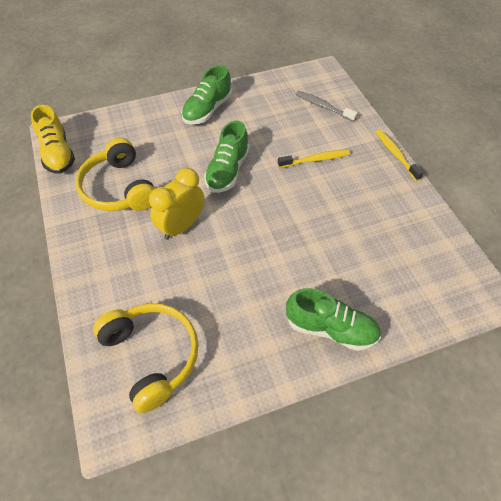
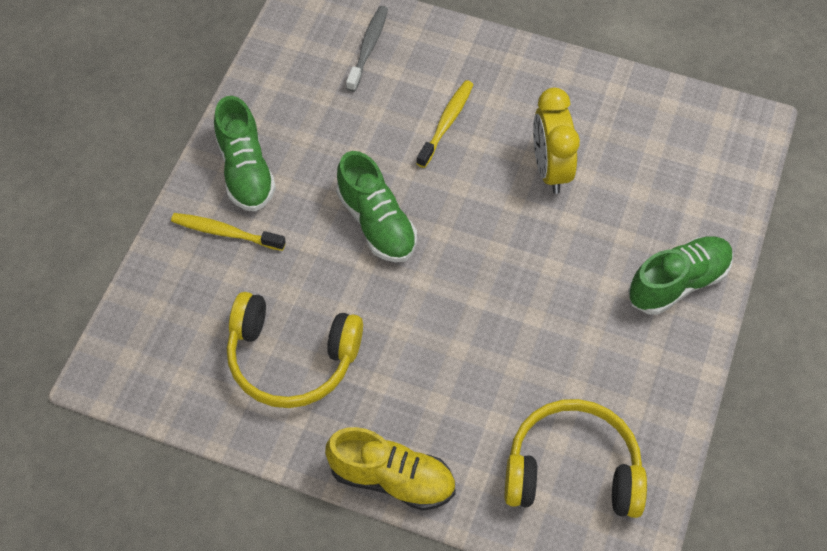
camera: 50 degrees left, 5 degrees up
(57, 153) = (151, 394): yellow shoe -> yellow shoe (392, 478)
(181, 226) = (419, 329): yellow clock -> yellow clock (550, 169)
(323, 106) = (368, 47): grey toothbrush -> grey toothbrush turned 120 degrees clockwise
(395, 154) = (513, 43): yellow toothbrush -> yellow toothbrush (225, 232)

